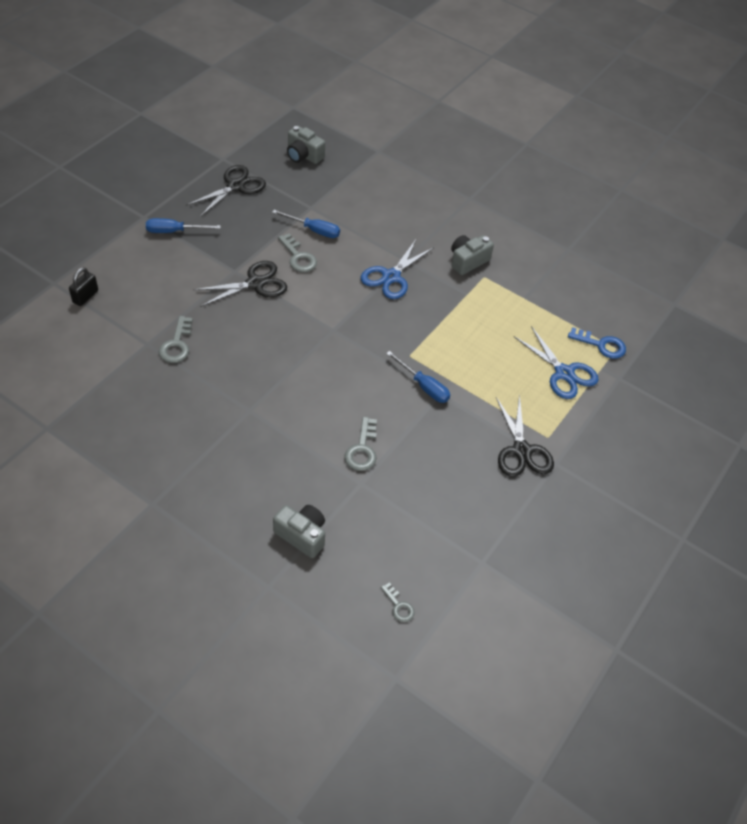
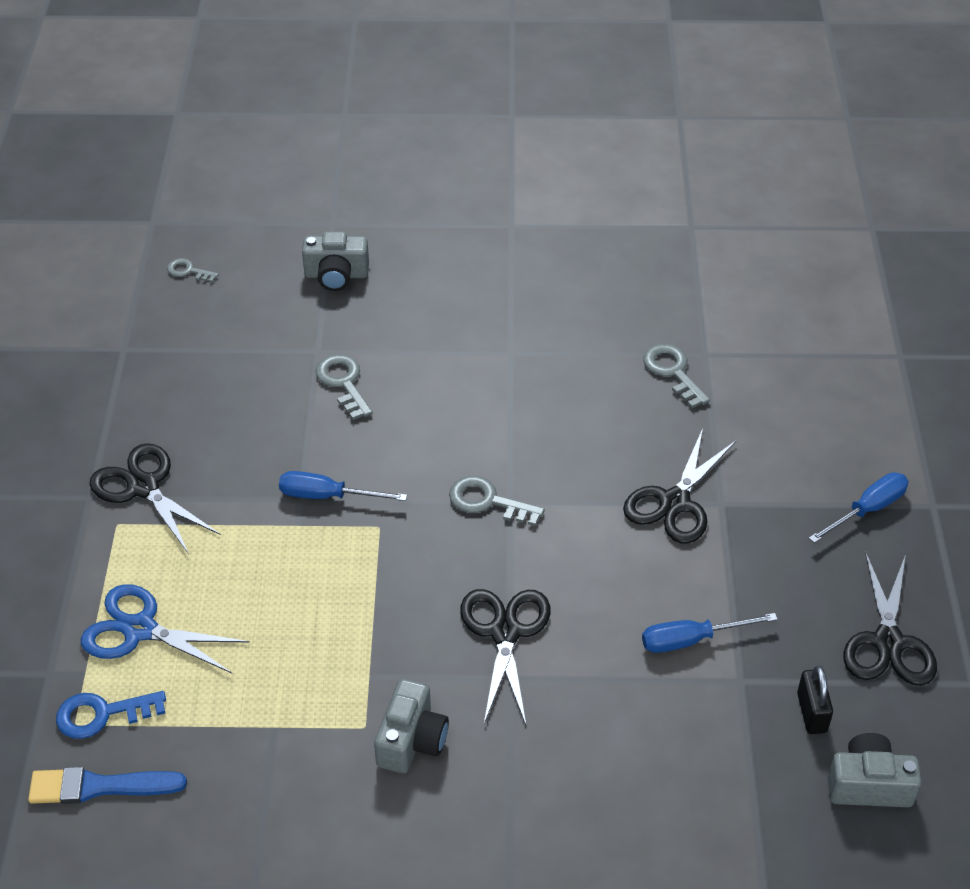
camera: 150 degrees right, 5 degrees down
(85, 296) = (844, 362): black padlock -> black padlock (811, 713)
(298, 257) = (664, 579): grey key -> grey key (488, 501)
(391, 277) = (505, 632): blue scissors -> black scissors
(616, 317) = (99, 787): none -> blue brush

